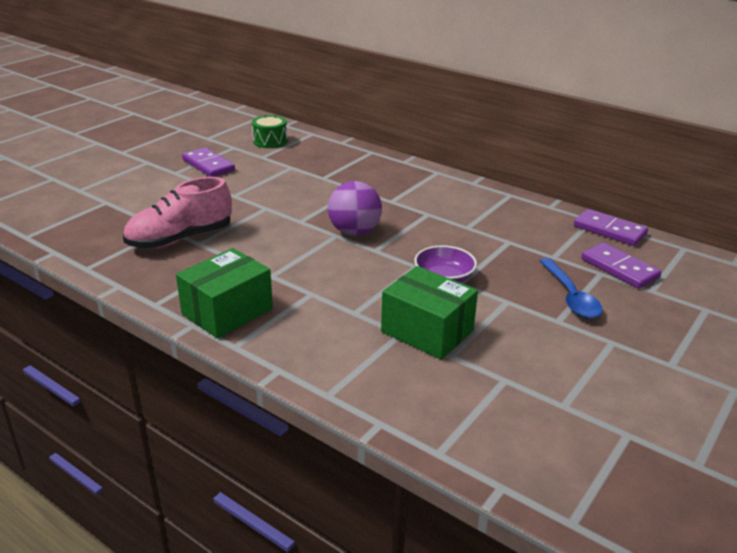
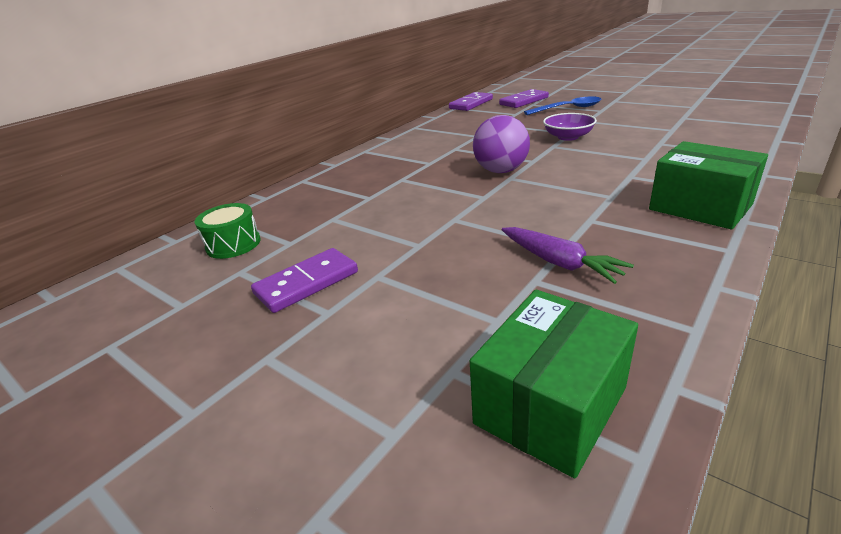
camera: 85 degrees left, 0 degrees up
(180, 239) = (560, 263): pink shoe -> purple carrot
(427, 331) = (649, 136): green box -> green box (550, 405)

